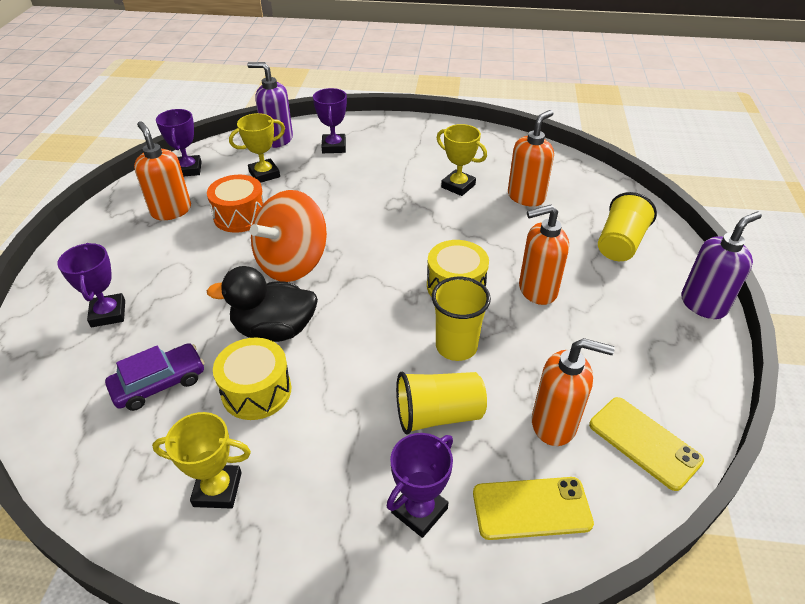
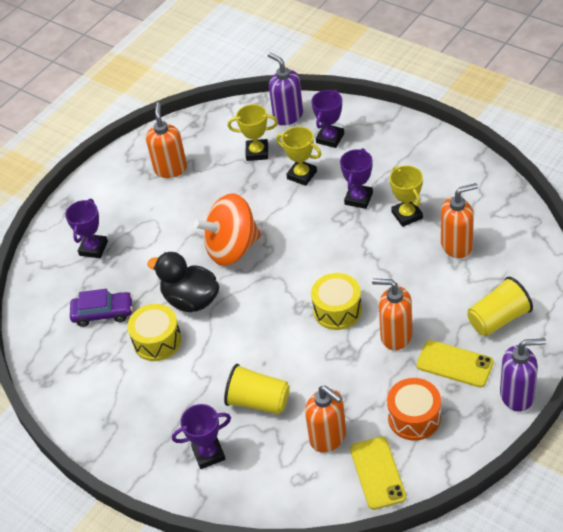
camera: 35 degrees right, 5 degrees up
(188, 169) = (201, 129): purple trophy -> purple trophy (358, 198)
(217, 489) = (105, 395): yellow trophy -> yellow trophy (302, 175)
(240, 216) = (217, 190): orange drum -> orange drum (414, 417)
(456, 346) = (303, 358): yellow cup -> none
(531, 508) = (274, 480): yellow phone -> yellow phone (454, 364)

